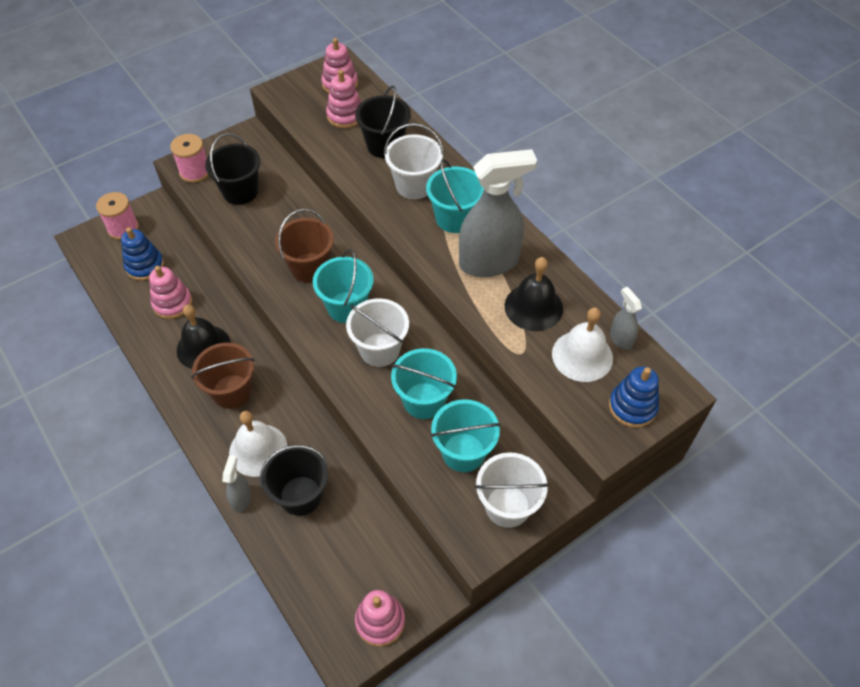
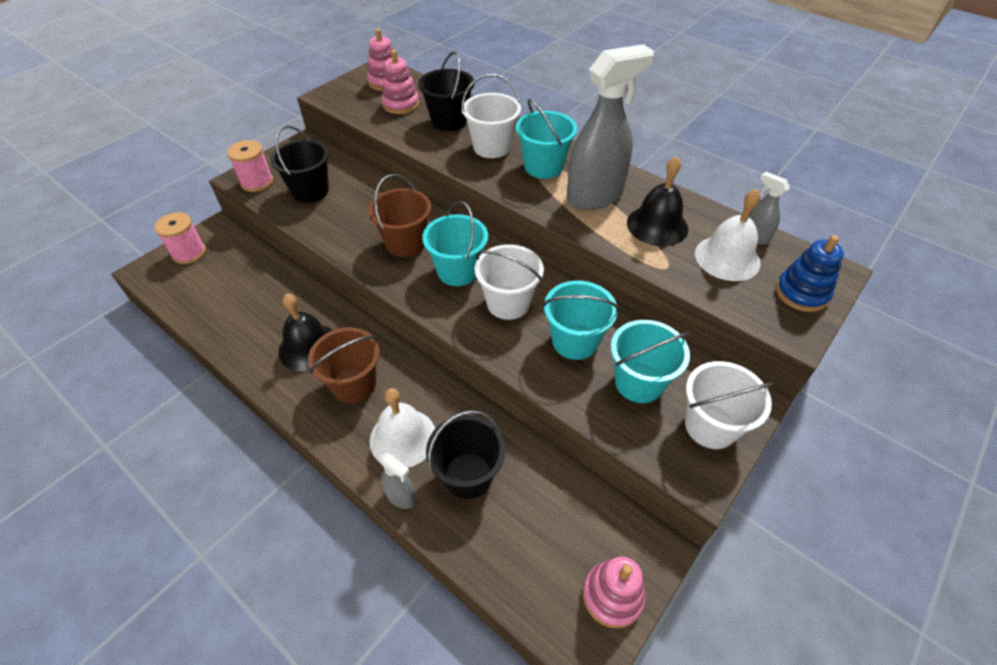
camera: 15 degrees left, 5 degrees down
(145, 266) = (221, 282): blue stacking toy -> none
(172, 303) = (262, 312): pink stacking toy -> none
(241, 499) = (401, 496): grey spray bottle -> grey spray bottle turned 135 degrees clockwise

